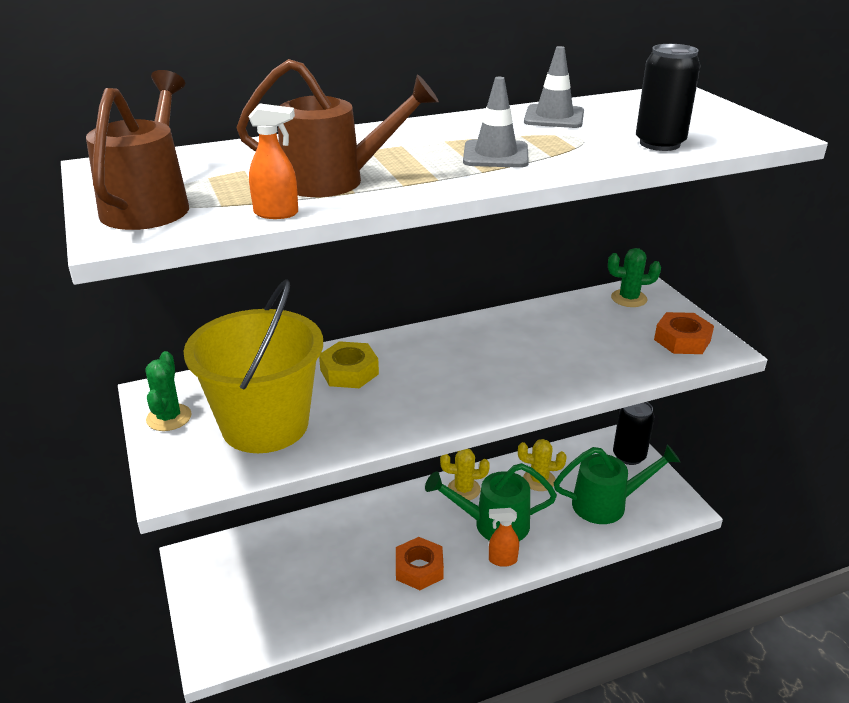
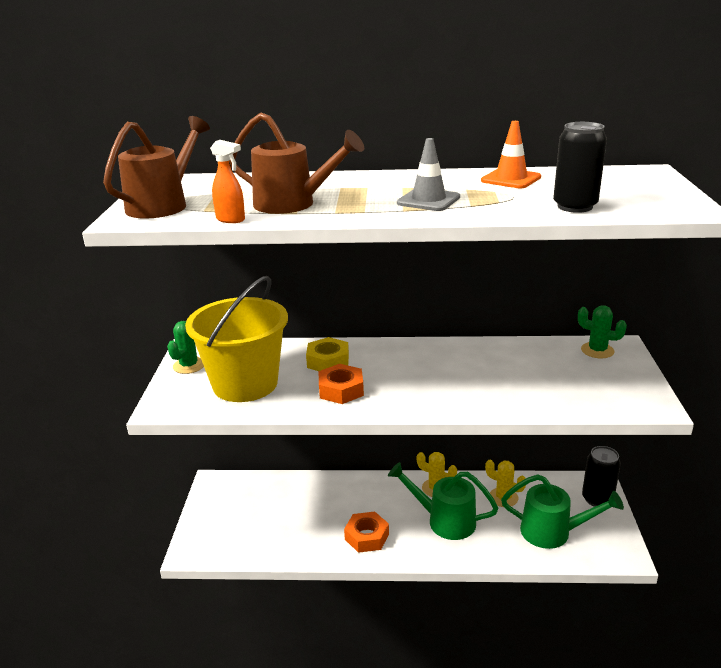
camera: 25 degrees right, 5 degrees down
(502, 560) = (436, 550): orange spray bottle -> none
(554, 117) = (511, 179): grey traffic cone -> orange traffic cone
(682, 340) = (620, 392): orange nut -> orange nut (341, 390)

